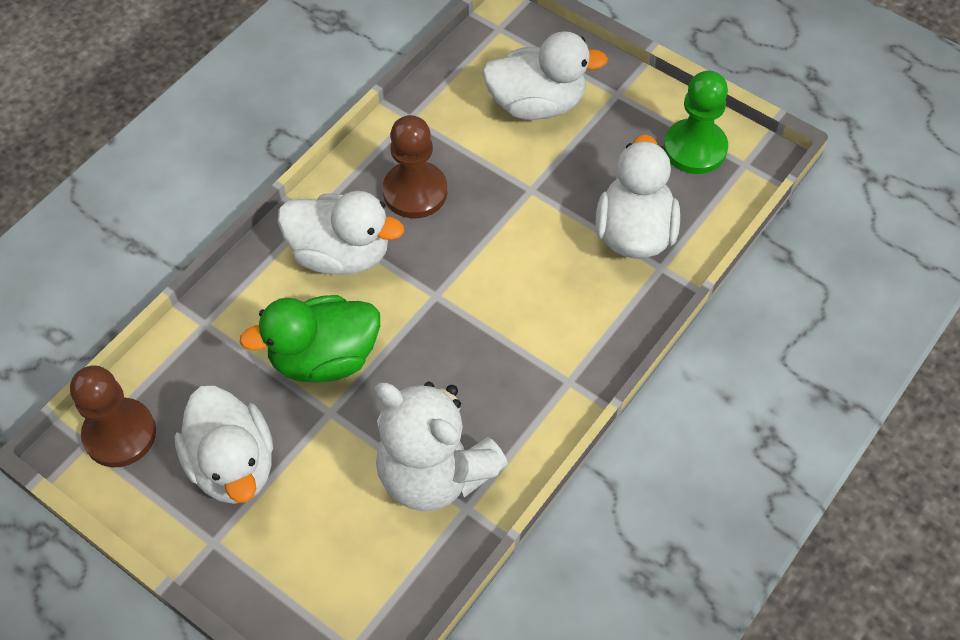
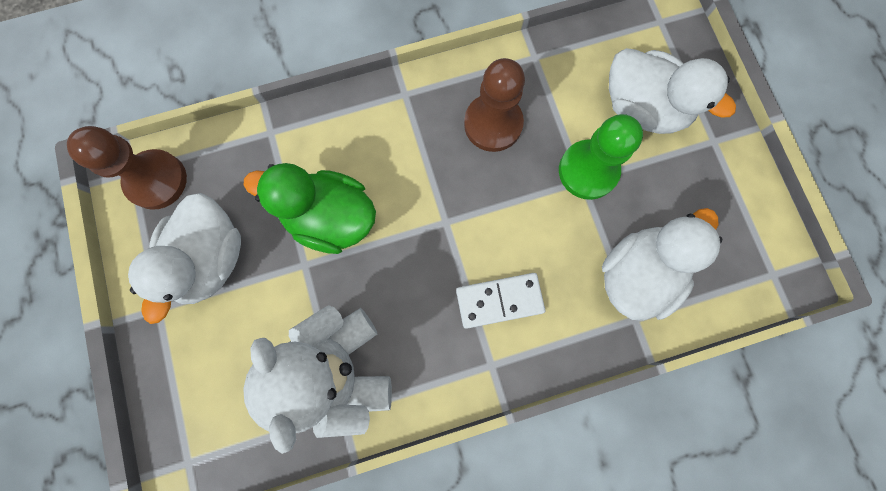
camera: 35 degrees right, 20 degrees up
(341, 254) = (402, 140): white duck -> none
(534, 326) = (499, 300): none -> white domino
(695, 148) = (742, 233): green pawn -> green pawn (588, 171)

